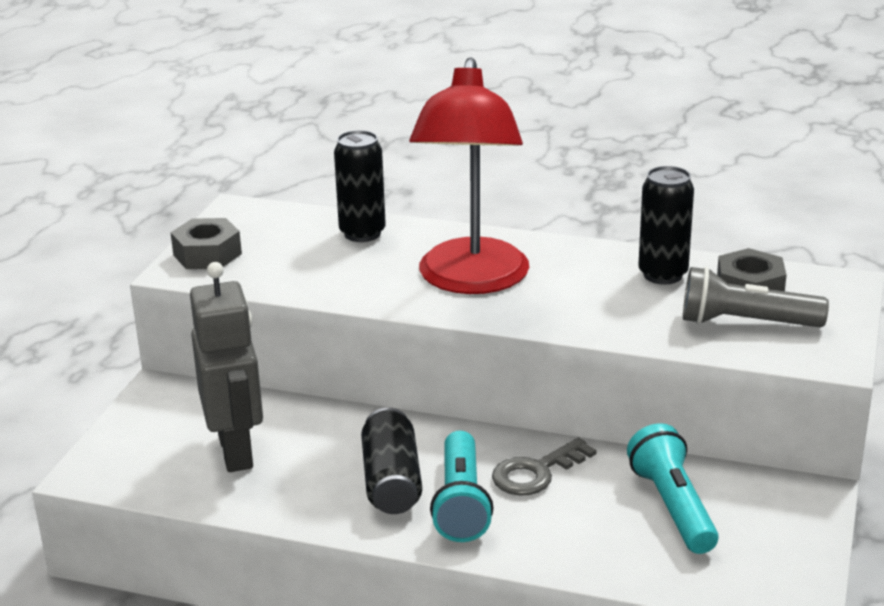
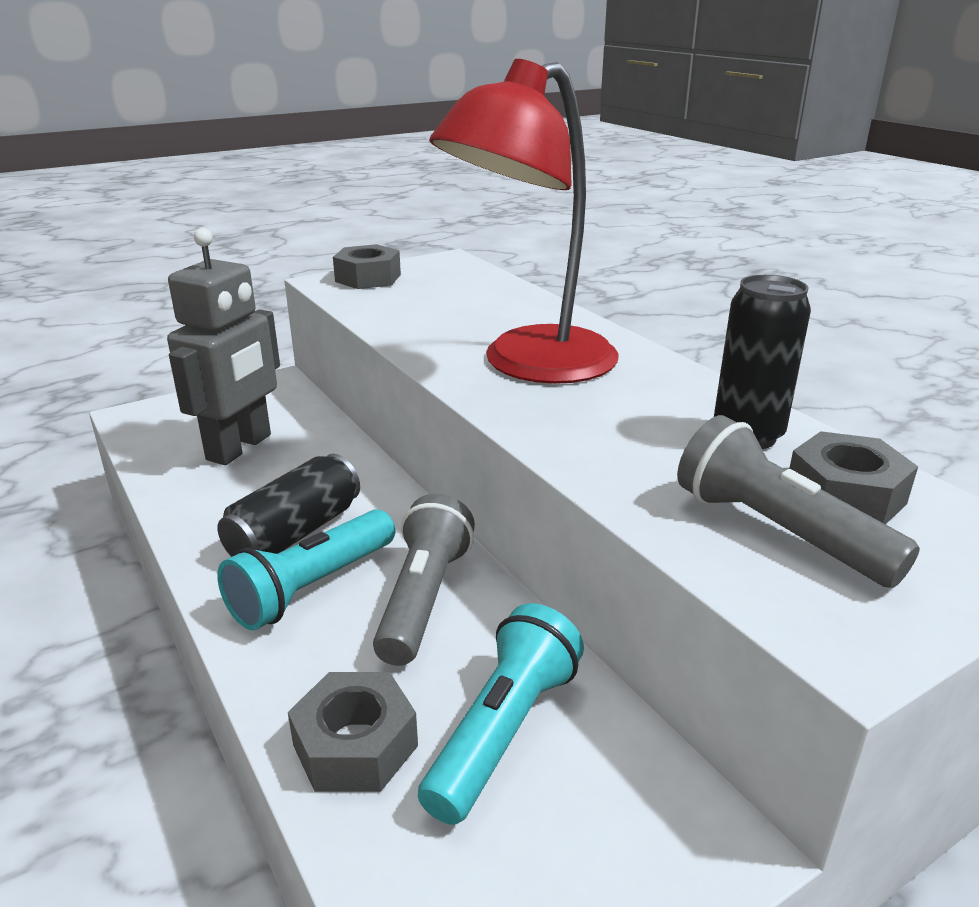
camera: 40 degrees right, 0 degrees up
(362, 233) = (507, 301): black can -> none
(536, 473) = (424, 598): grey key -> grey flashlight
(615, 554) = (355, 745): none -> grey nut

